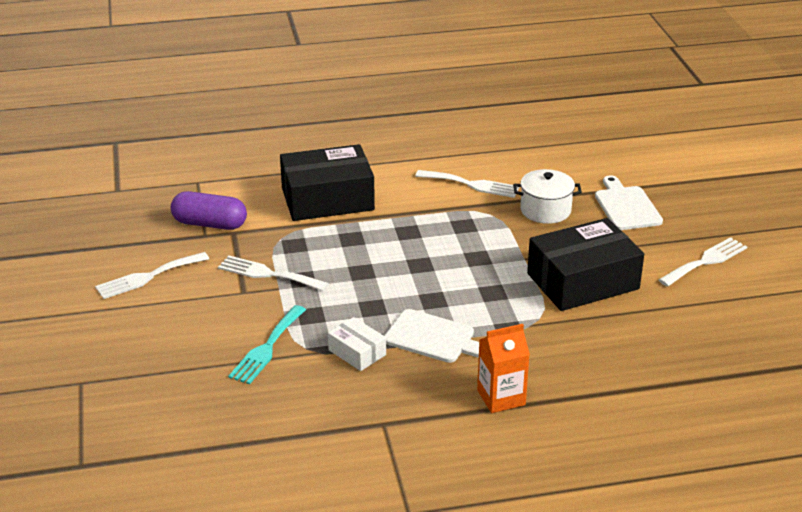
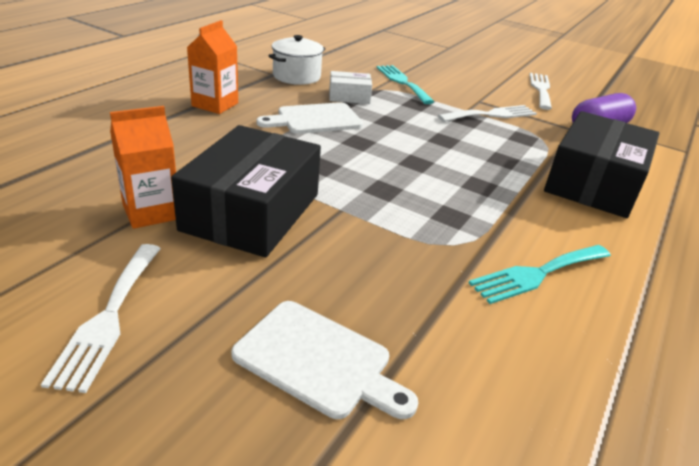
camera: 130 degrees right, 0 degrees up
(472, 184) = (537, 274): white fork -> turquoise fork
(545, 210) = (408, 284): white pot -> white pot (296, 76)
(645, 308) = (151, 212): none -> orange carton

